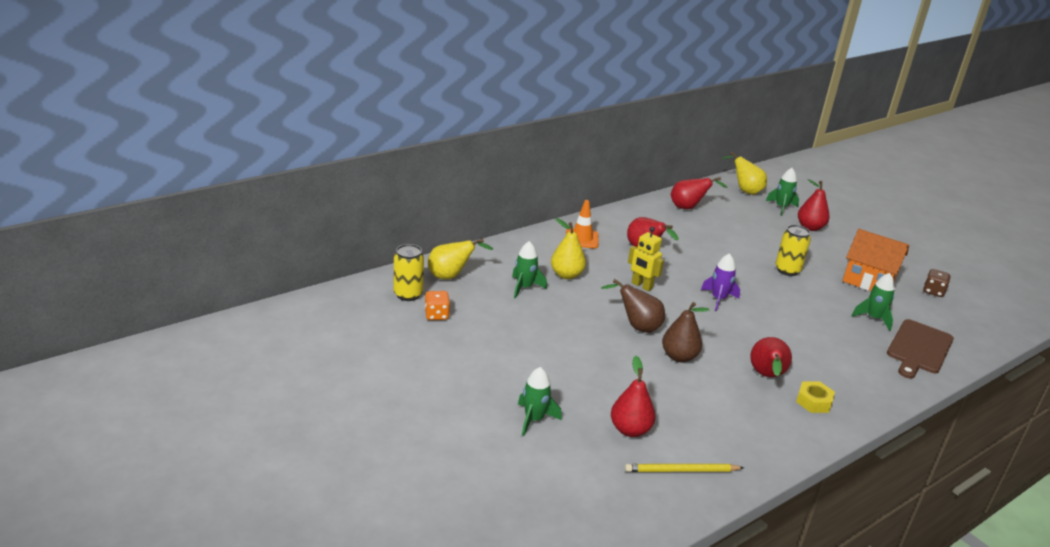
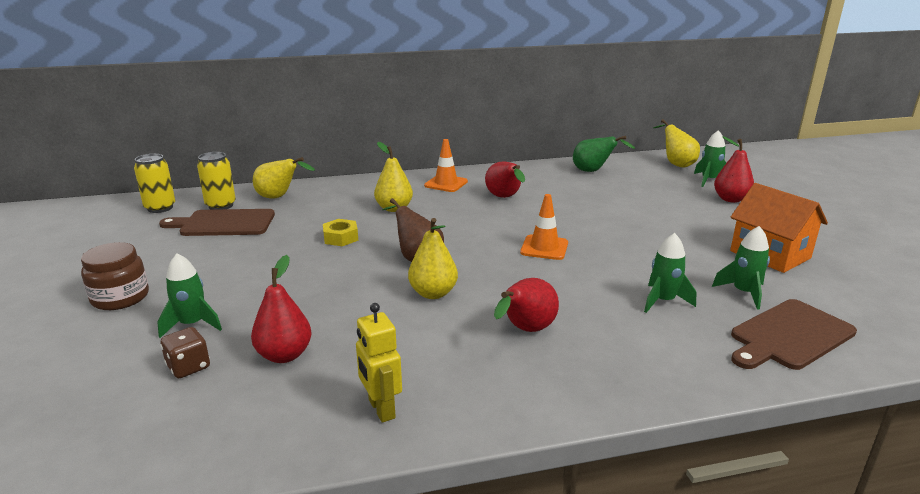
camera: 25 degrees right, 5 degrees down
(436, 315) = (224, 223): orange dice -> brown cutting board
(445, 407) = (120, 298): none -> brown jar
(524, 288) = (338, 213): green rocket -> green rocket (663, 301)
(641, 286) = (465, 226): yellow robot -> yellow robot (381, 409)
(679, 357) = (433, 293): brown pear -> yellow pear
(681, 470) = (291, 413): yellow pencil -> none
(688, 208) = (593, 171): red pear -> green pear
(718, 299) = (544, 248): purple rocket -> orange traffic cone
(787, 270) = (662, 233): yellow can -> yellow can (160, 208)
(813, 401) = (564, 370): yellow nut -> yellow nut (341, 238)
(933, 291) = (864, 277): brown dice -> brown dice (189, 367)

